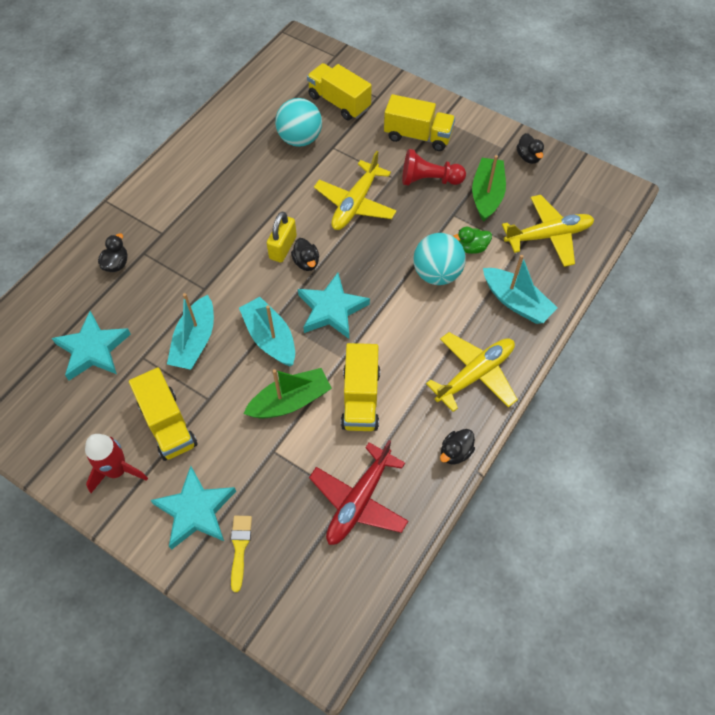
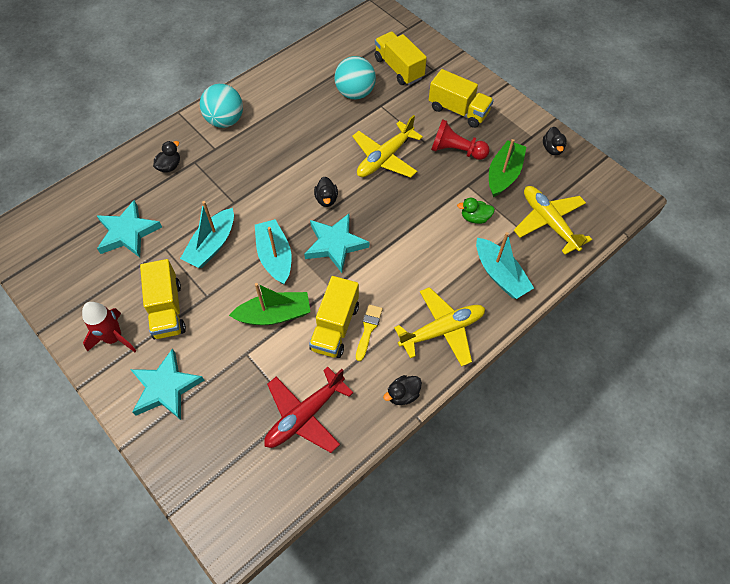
camera: 15 degrees right, 0 degrees up
(240, 547) = (192, 429): yellow brush -> yellow brush (368, 329)
(283, 247) = (311, 182): yellow padlock -> none
(437, 274) = (436, 234): turquoise ball -> turquoise ball (225, 120)
(548, 235) = (548, 222): yellow plane -> yellow plane turned 120 degrees counterclockwise

